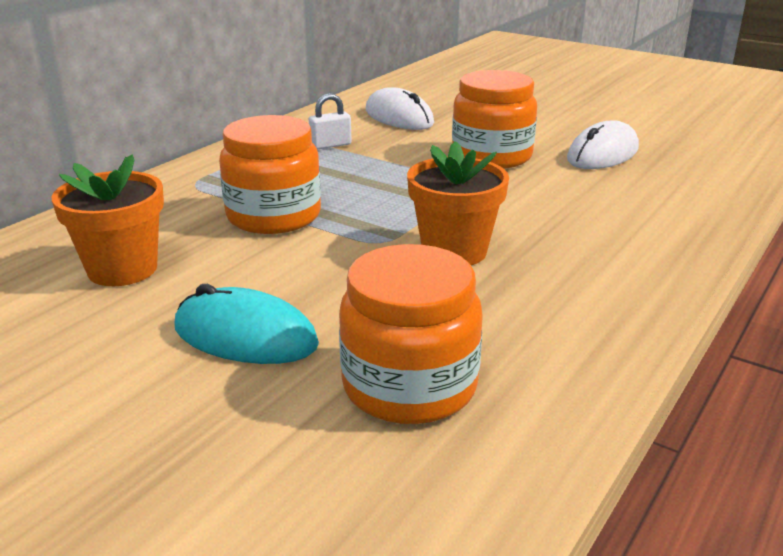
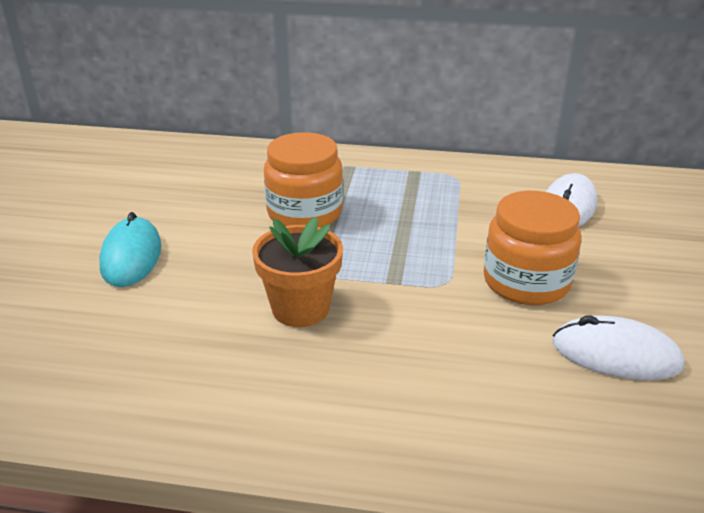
camera: 65 degrees right, 5 degrees up
(122, 269) = (193, 188): orange flower pot -> none
(330, 145) = (461, 195): white padlock -> none
(409, 386) = (92, 337): orange jar -> none

